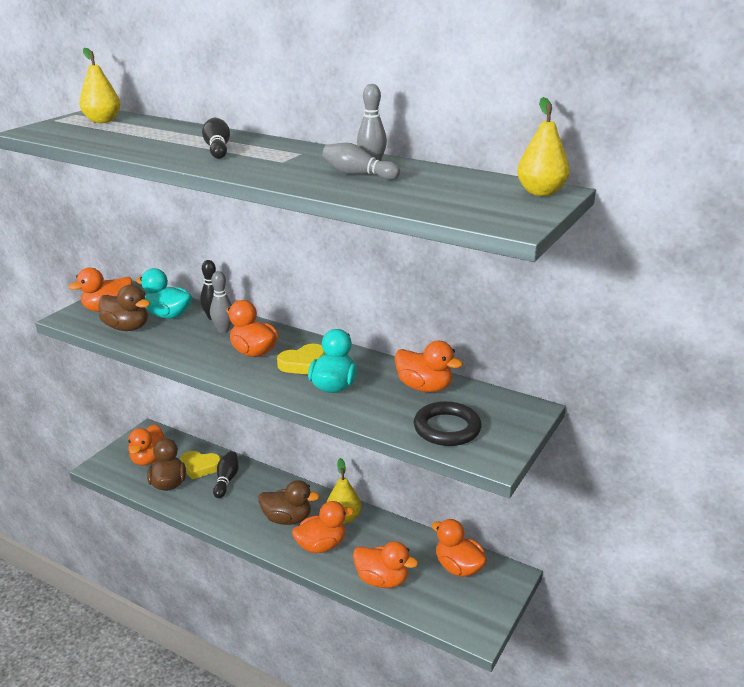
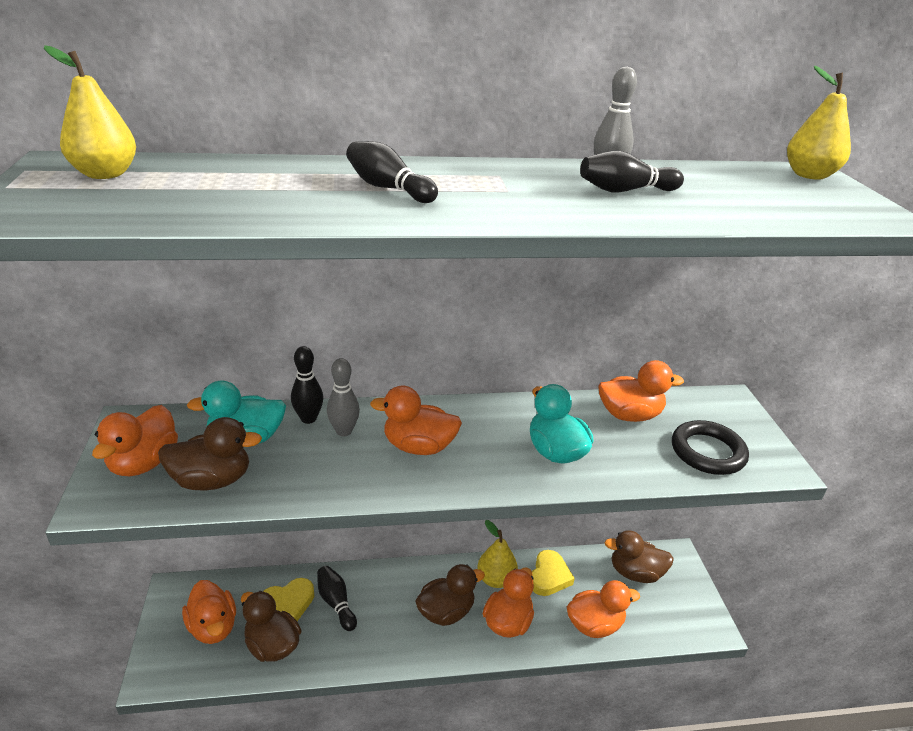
camera: 40 degrees left, 5 degrees up
(303, 364) = (490, 438): yellow heart -> yellow heart (549, 576)
(358, 174) = (625, 191): grey bowling pin -> black bowling pin
(458, 567) = (635, 573): orange duck -> brown duck

